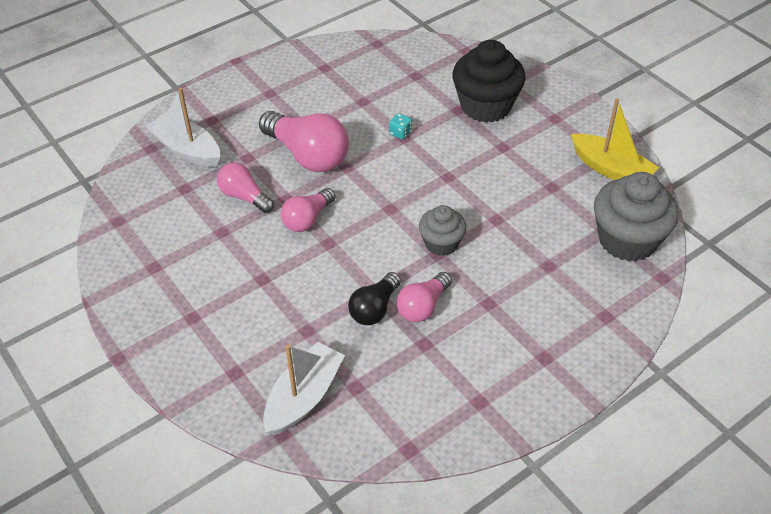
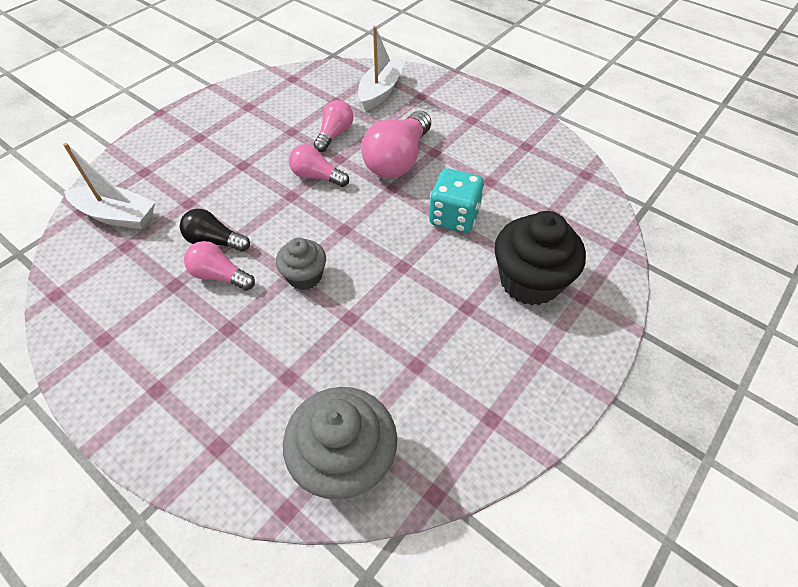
camera: 75 degrees right, 5 degrees up
(400, 133) = (454, 217): turquoise dice -> turquoise dice, size x2.32
(611, 169) = (468, 429): yellow boat -> none

